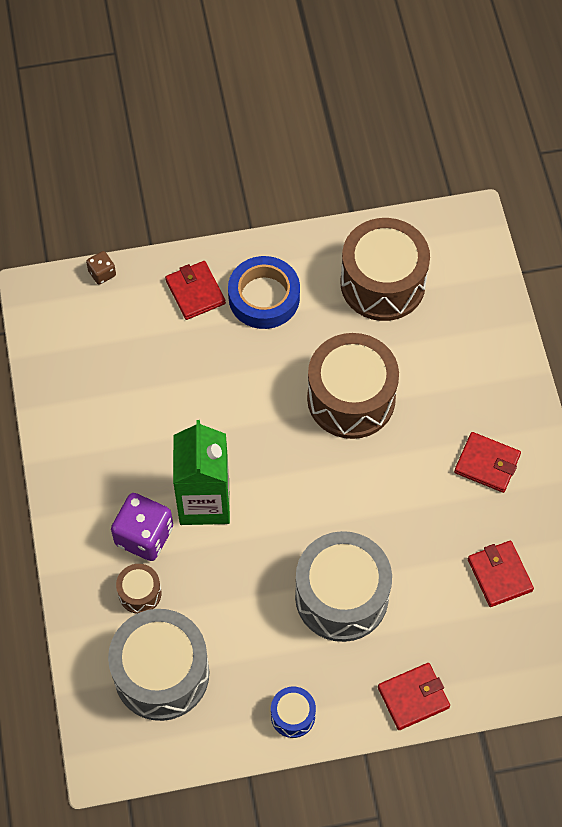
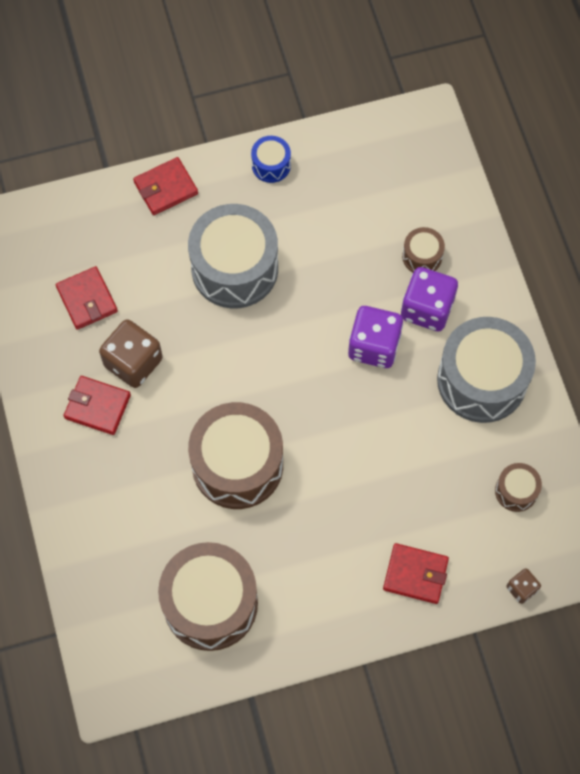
camera: 175 degrees right, 5 degrees up
(89, 354) = (516, 491): none -> brown drum
(161, 673) = (391, 190): grey drum -> grey drum (481, 380)
(195, 292) = (415, 574): red wallet -> red wallet turned 45 degrees counterclockwise
(204, 501) = (374, 346): green carton -> purple dice
(264, 297) = (340, 574): blue tape -> none
(451, 505) = (133, 362): none -> brown dice

